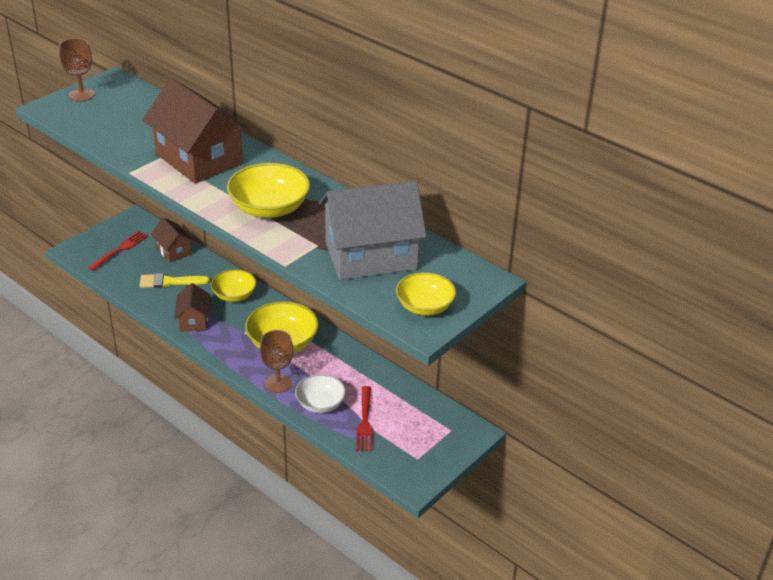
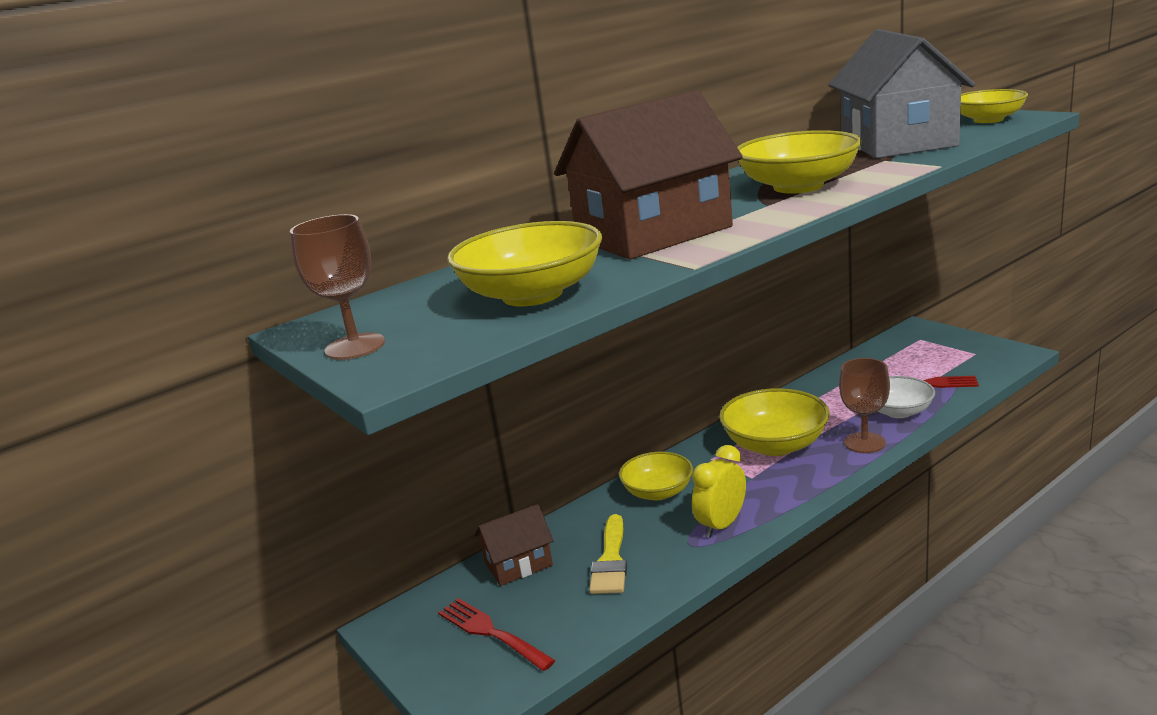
camera: 75 degrees left, 15 degrees down
(120, 130) = (532, 294): none -> yellow bowl
(193, 320) = (721, 525): brown house -> yellow clock

